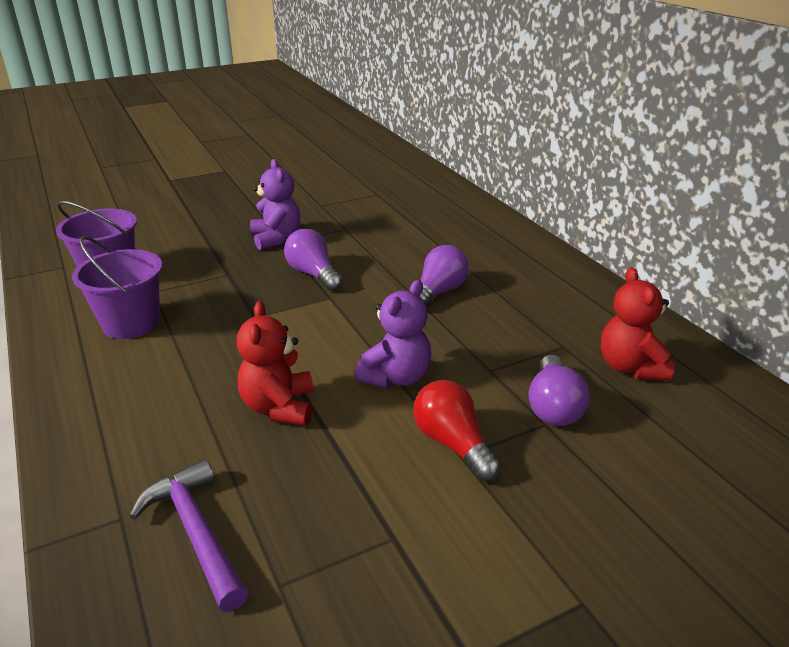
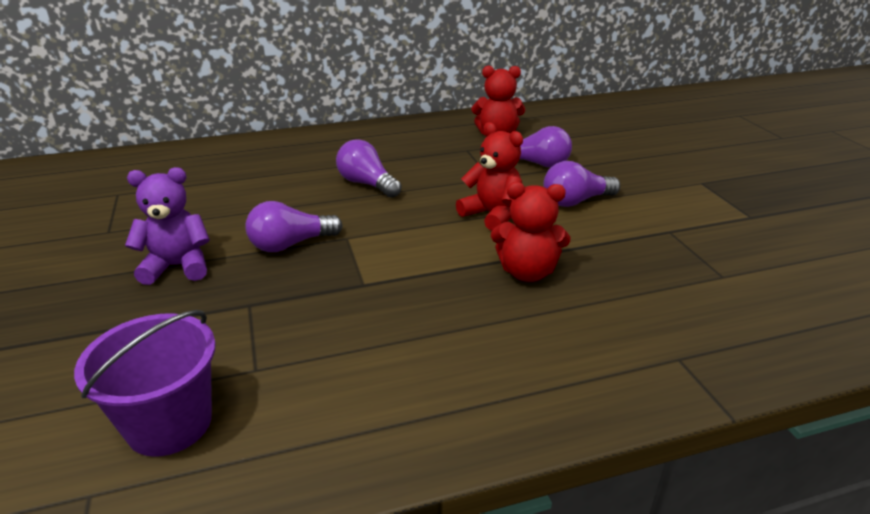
camera: 80 degrees left, 0 degrees up
(131, 323) = (335, 384): purple bucket -> none
(196, 532) = (685, 314): purple hammer -> none
(396, 377) = (492, 215): purple teddy bear -> red teddy bear
(453, 444) = (576, 201): red light bulb -> purple light bulb

